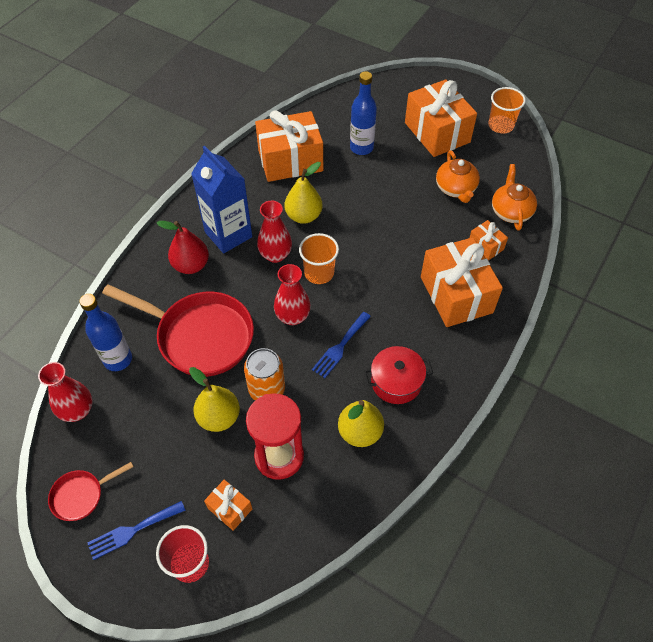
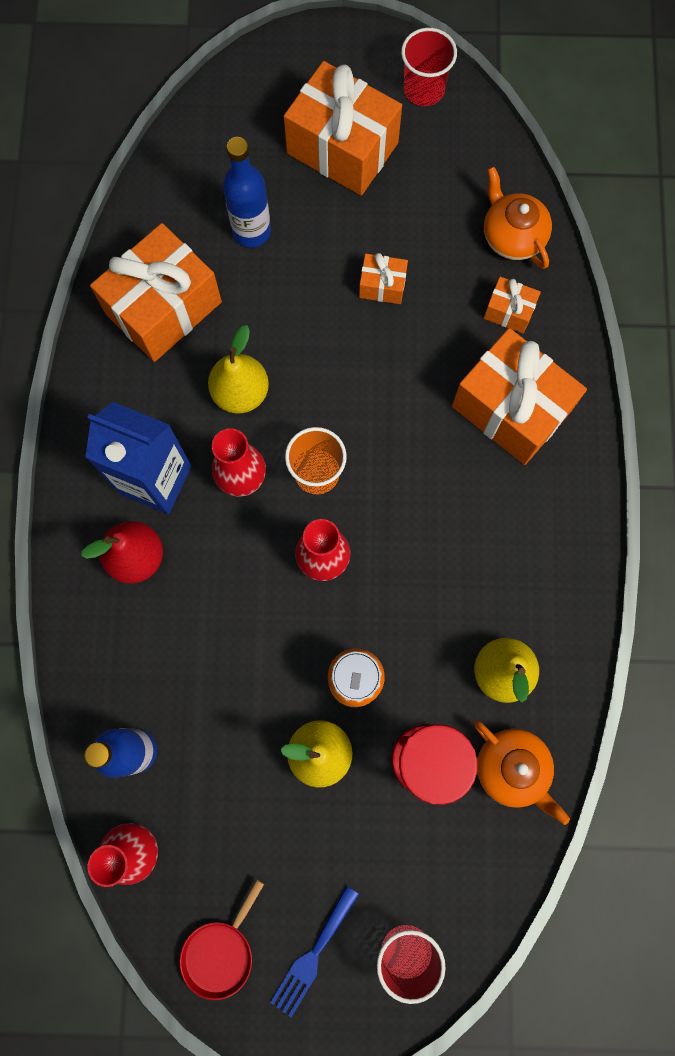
camera: 30 degrees left, 20 degrees up
(200, 336) = (221, 656): red pan -> none
(230, 508) = (409, 859): orange gift -> orange gift (382, 285)
(340, 347) = (410, 568): blue fork -> none
(396, 382) = (506, 578): red pot -> none
(456, 189) = (421, 236): orange teapot -> orange teapot (512, 768)
(501, 125) = (424, 89): orange cup -> red cup

